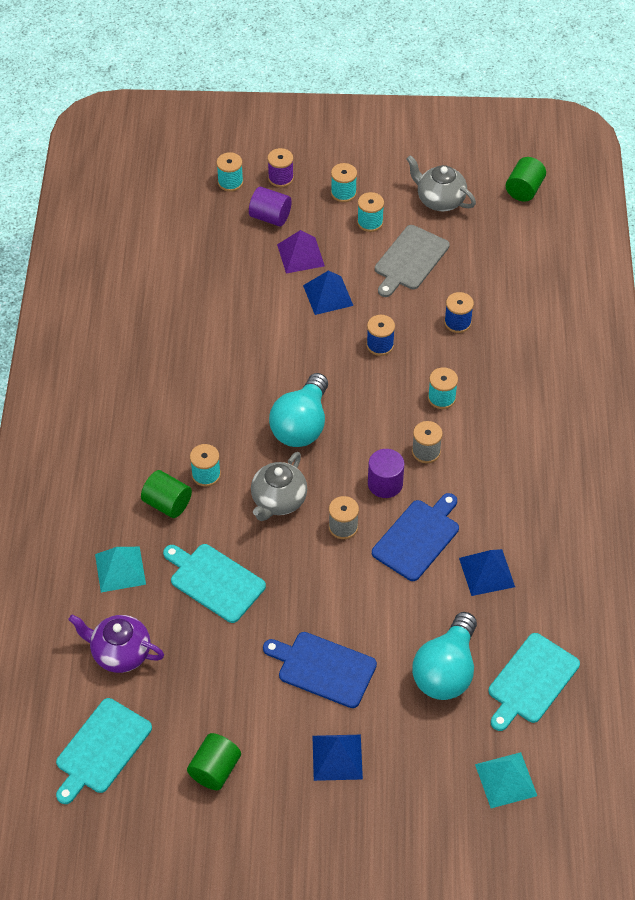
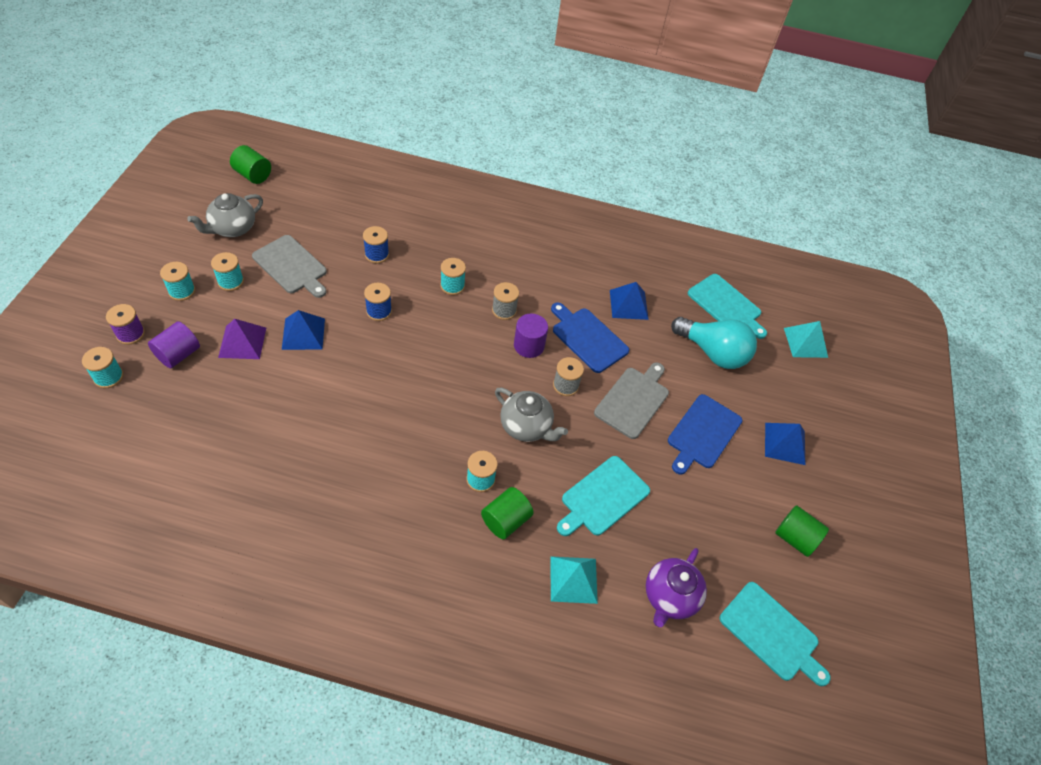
camera: 85 degrees left, 0 degrees up
(301, 425) = (447, 389): turquoise light bulb -> none
(345, 594) = (633, 400): none -> grey cutting board

